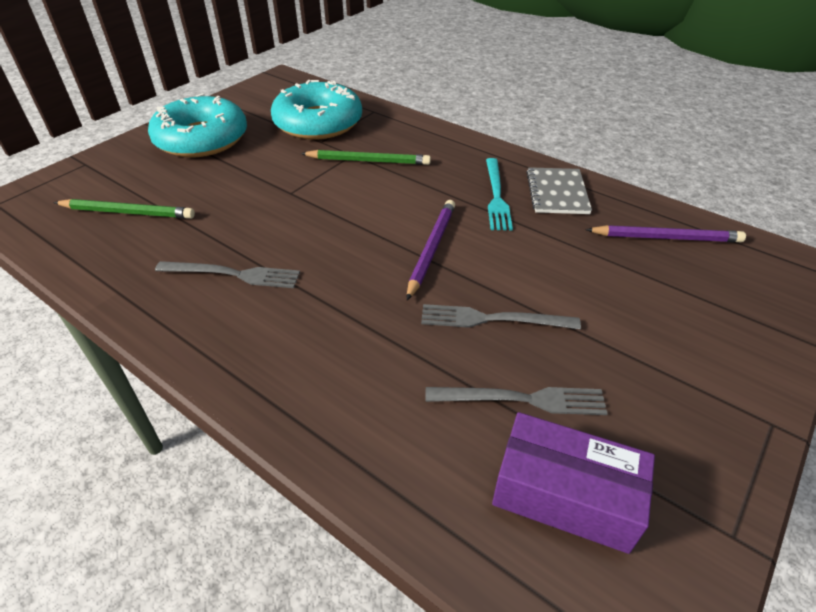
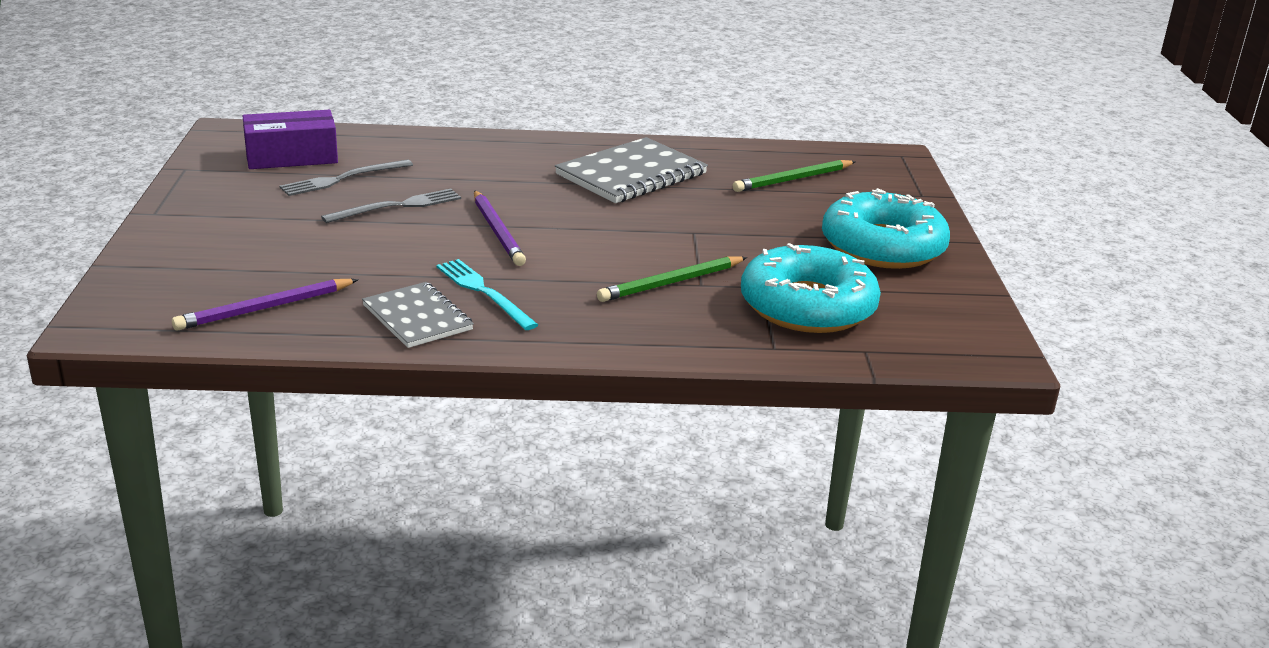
camera: 140 degrees right, 15 degrees down
(233, 274) = (631, 174): grey fork -> grey notebook

